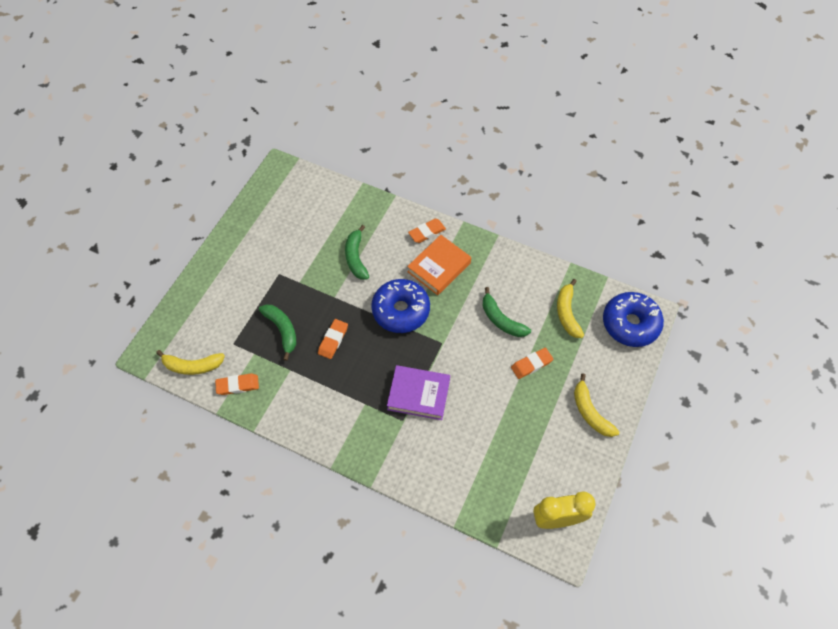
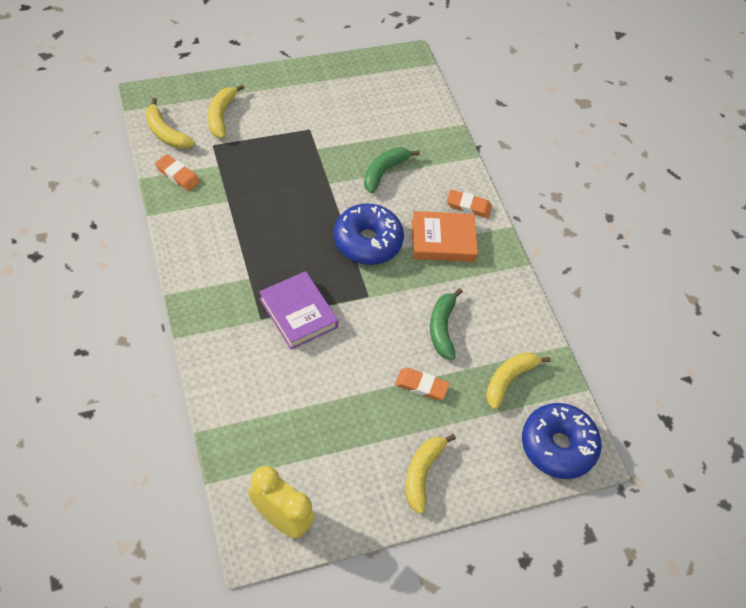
camera: 40 degrees right, 5 degrees down
(213, 319) = (221, 115): none -> yellow banana
(282, 330) = (259, 169): green banana -> none
(333, 340) = (286, 211): orange eraser -> none

